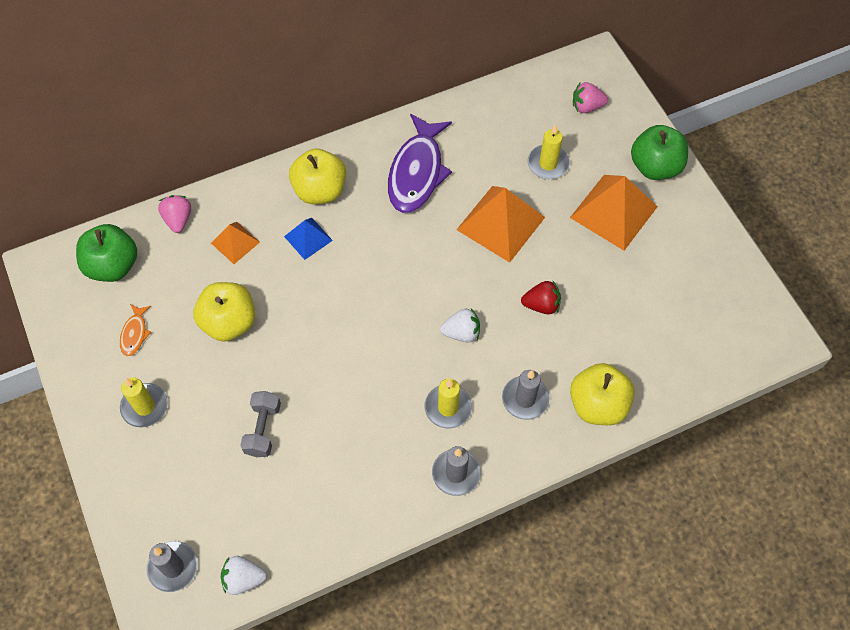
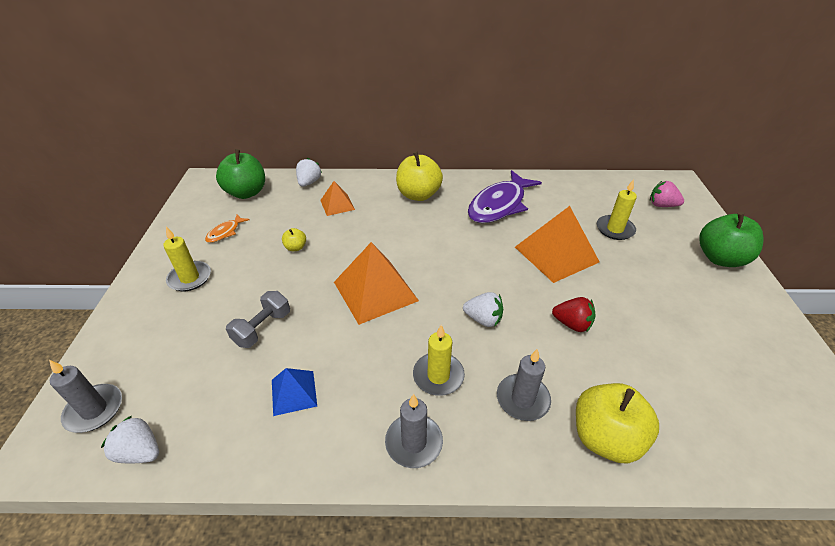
camera: 25 degrees right, 20 degrees down
(178, 219) = (309, 182): pink strawberry -> white strawberry
(229, 322) = (295, 247): yellow apple -> yellow apple, size x0.46
(308, 238) = (391, 217): blue pyramid -> blue pyramid (294, 392)
(613, 212) = (669, 277): orange pyramid -> orange pyramid (375, 291)

